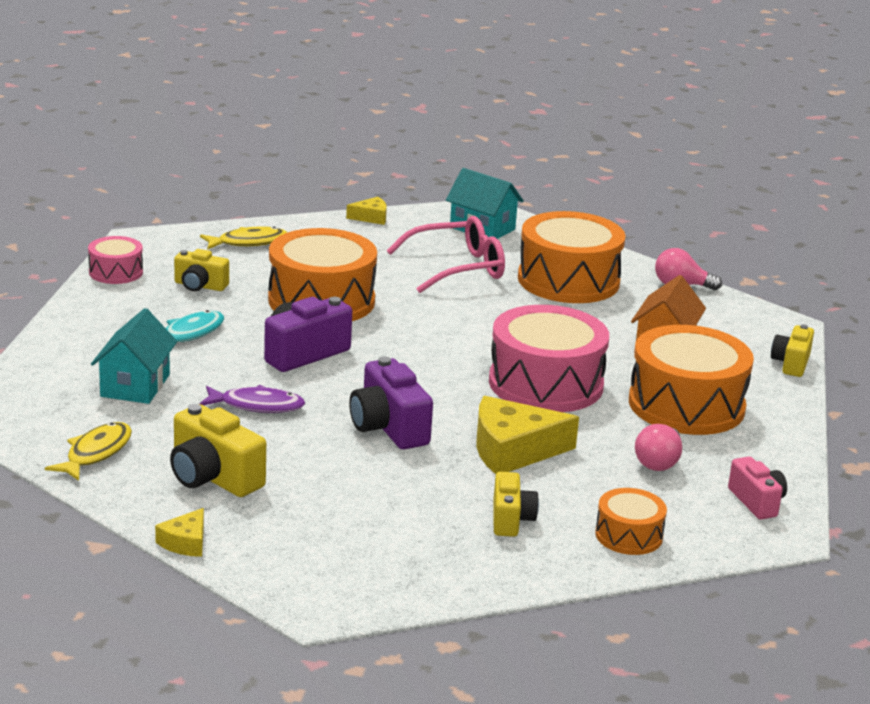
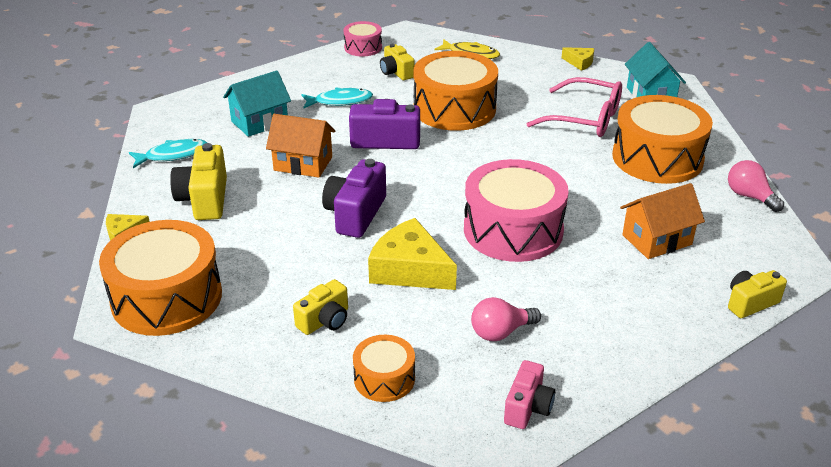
camera: 45 degrees right, 10 degrees up
(95, 453) = (173, 155): yellow fish -> turquoise fish
(257, 406) = (303, 164): purple fish -> orange house
(686, 405) = (598, 296): orange drum -> orange drum (167, 298)

